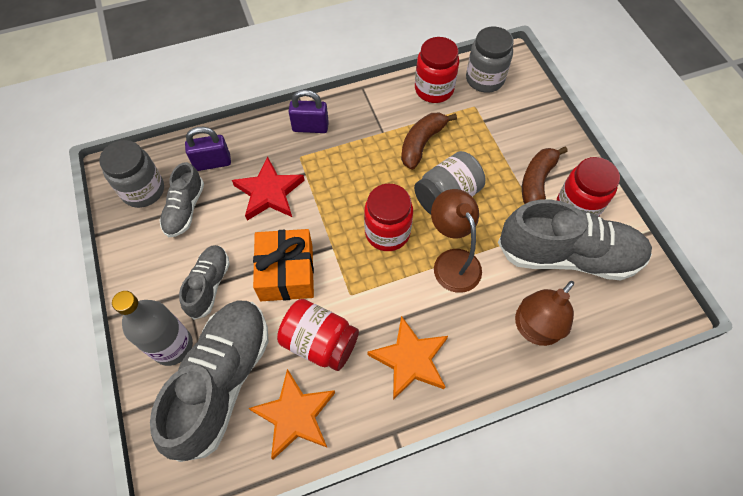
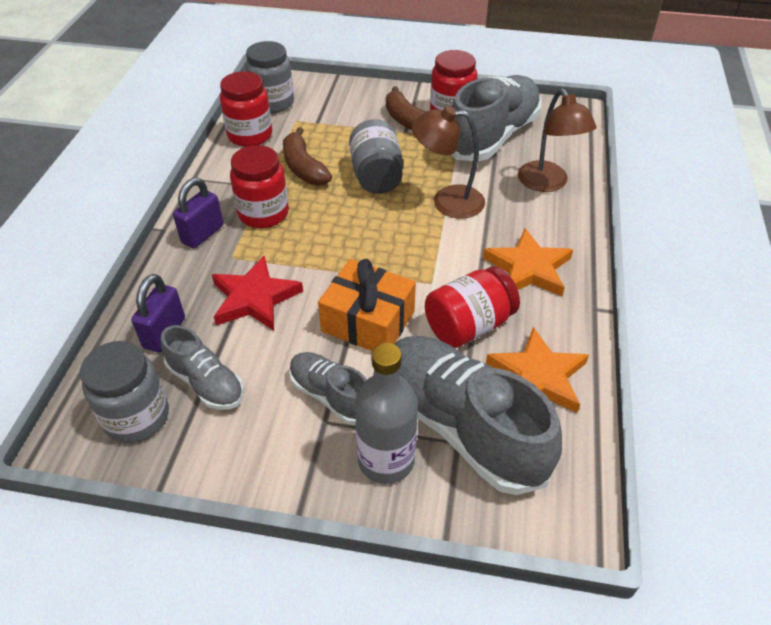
camera: 60 degrees left, 15 degrees down
(387, 232) = (382, 229): red jar -> red jar (263, 213)

